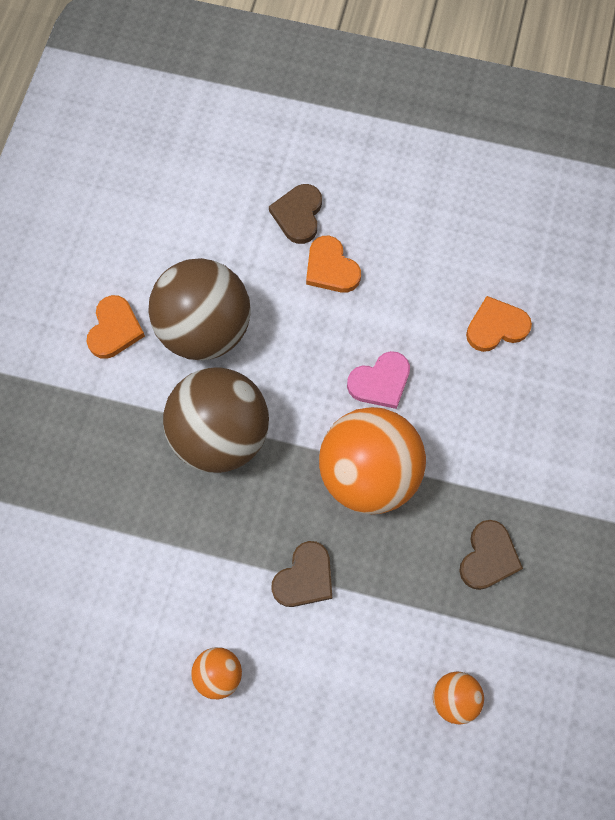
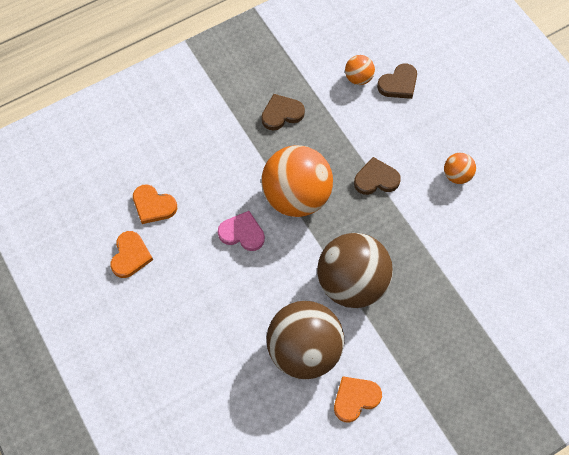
camera: 135 degrees left, 5 degrees down
(298, 215) = (182, 368): brown heart -> brown heart (398, 84)
(331, 268) = (199, 318): orange heart -> orange heart (130, 256)

